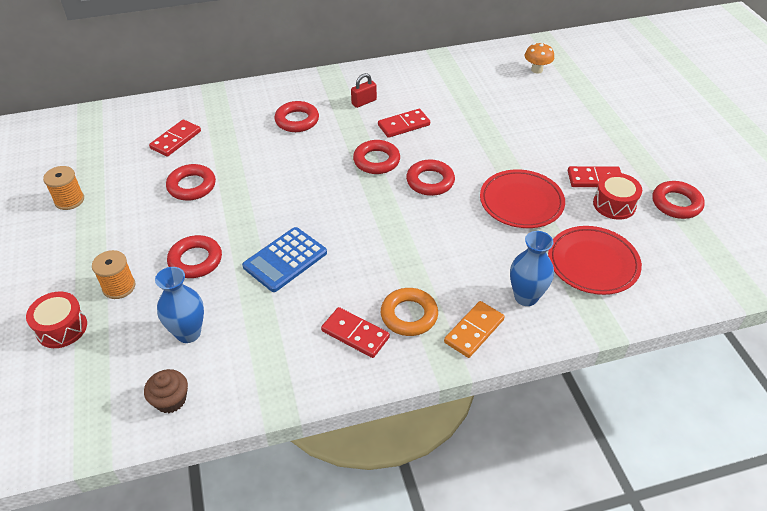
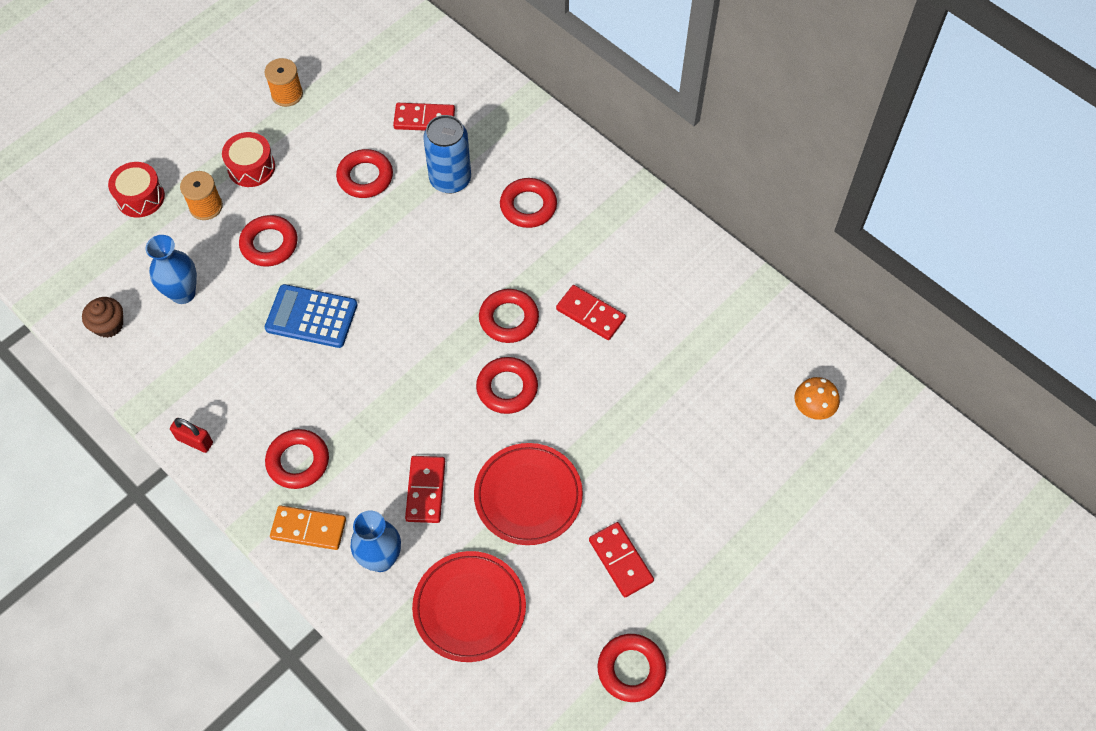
camera: 60 degrees right, 15 degrees up
(239, 146) = (450, 179): none -> blue can
(355, 334) = (250, 427): red domino -> red domino (426, 490)
(364, 102) = (607, 252): red padlock -> red padlock (195, 441)
(409, 315) = (298, 461): orange ring -> red ring
(614, 204) = (586, 598): red drum -> red drum (251, 167)

